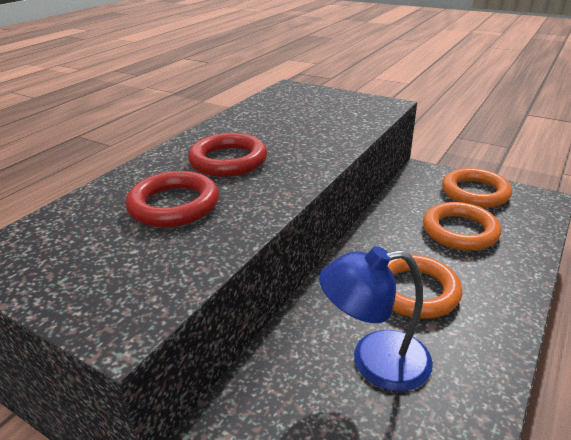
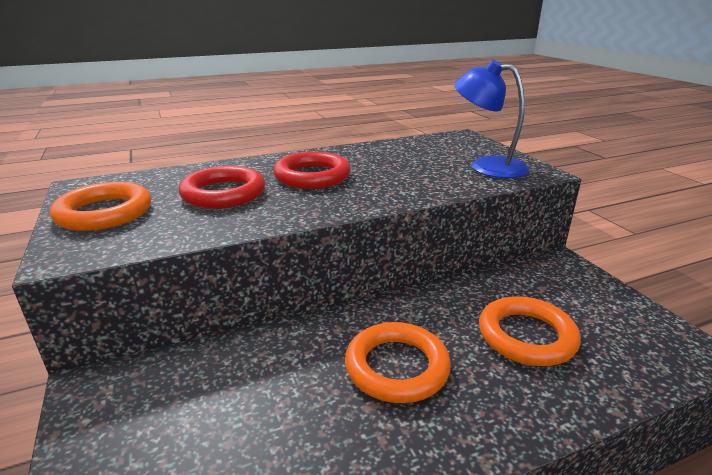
camera: 35 degrees right, 5 degrees down
(374, 361) = (276, 404): blue lamp -> blue lamp (487, 166)
(475, 192) = (601, 307): orange ring -> orange ring (104, 212)

